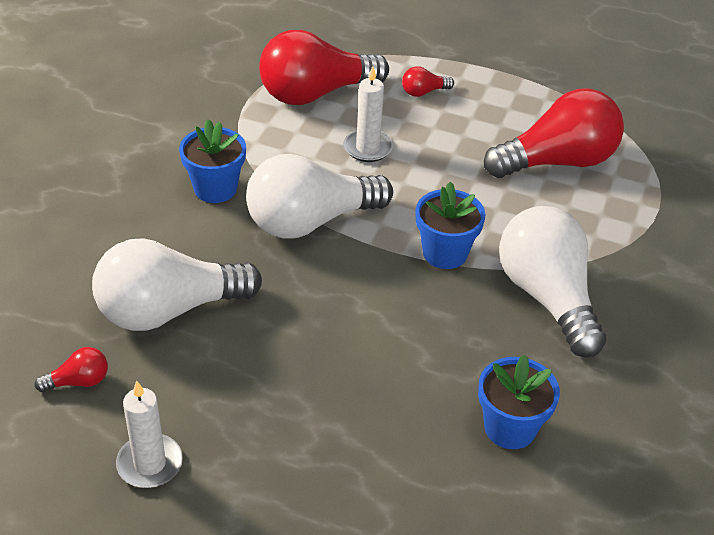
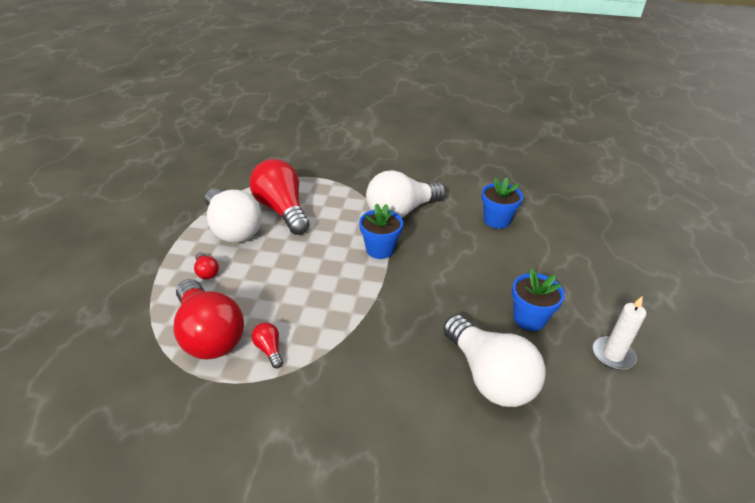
camera: 100 degrees left, 5 degrees down
(79, 381) = (580, 413): red light bulb -> red light bulb (269, 349)
(215, 188) = (348, 378): blue flower pot -> blue flower pot (529, 318)
(310, 221) = (370, 314): white light bulb -> white light bulb (233, 229)
(367, 148) = (280, 294): white candle -> none

